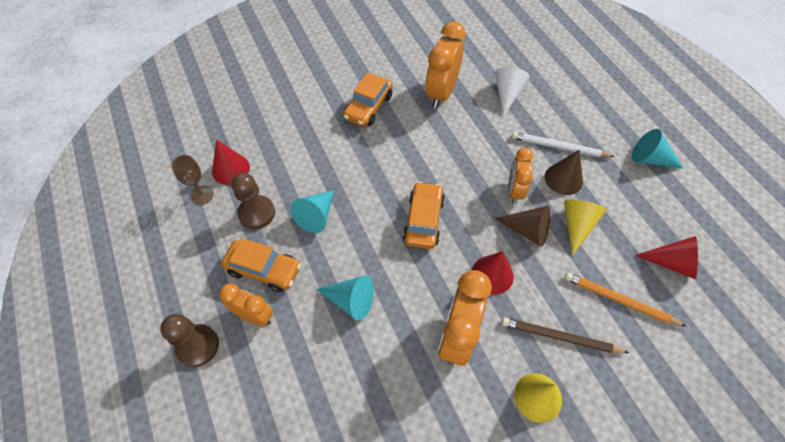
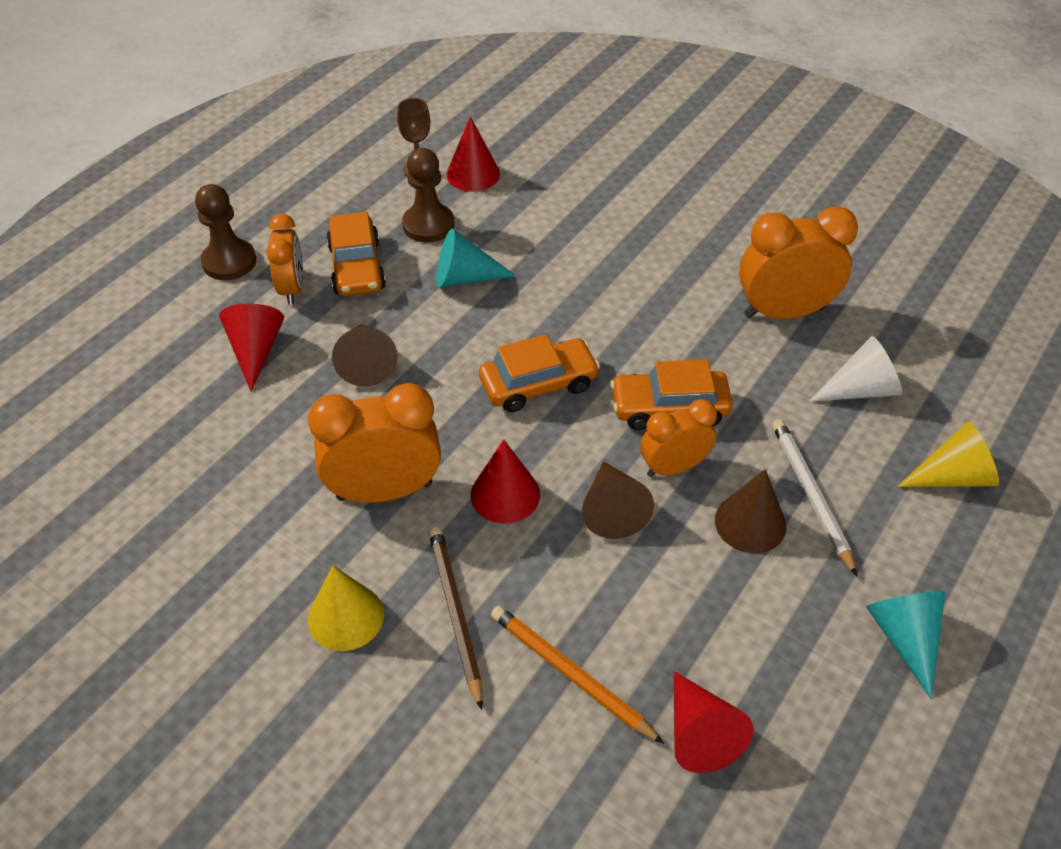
camera: 60 degrees right, 10 degrees down
(296, 362) = (256, 351): none -> red cone
(350, 301) = (366, 363): turquoise cone -> brown cone
(368, 107) = (682, 248): orange car -> orange car (669, 408)
(577, 225) = (671, 571): yellow cone -> yellow cone (952, 476)
(619, 300) = (570, 674): orange pencil -> orange pencil turned 45 degrees counterclockwise

